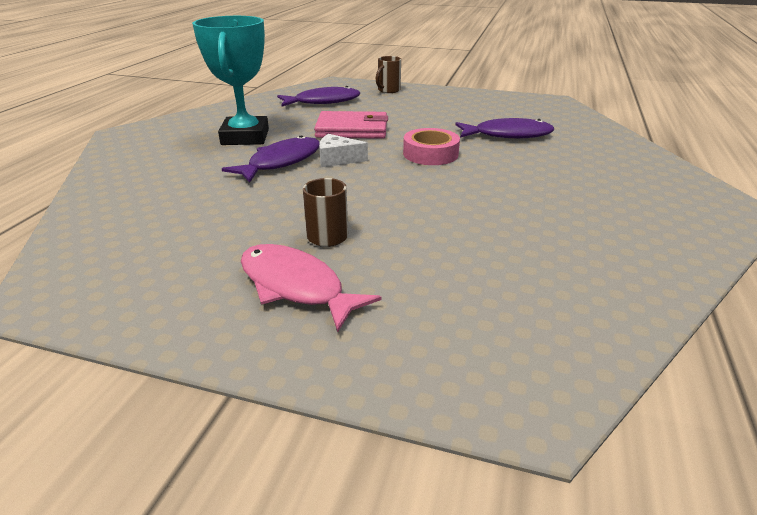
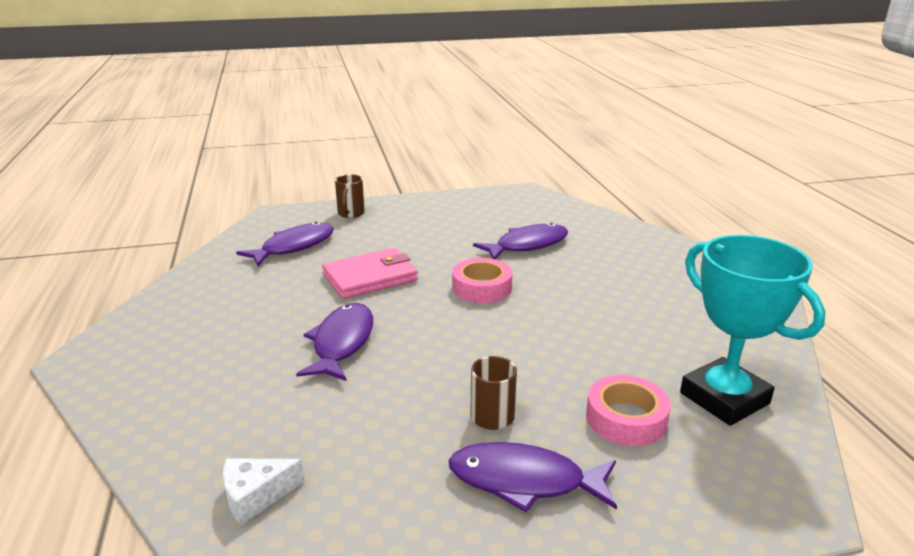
camera: 30 degrees left, 5 degrees down
(245, 137) = (258, 321): turquoise trophy -> turquoise trophy (724, 398)
(296, 286) = (524, 481): pink fish -> purple fish
(337, 159) = (398, 321): white cheese -> white cheese (256, 496)
(440, 274) = (626, 418): none -> pink tape

